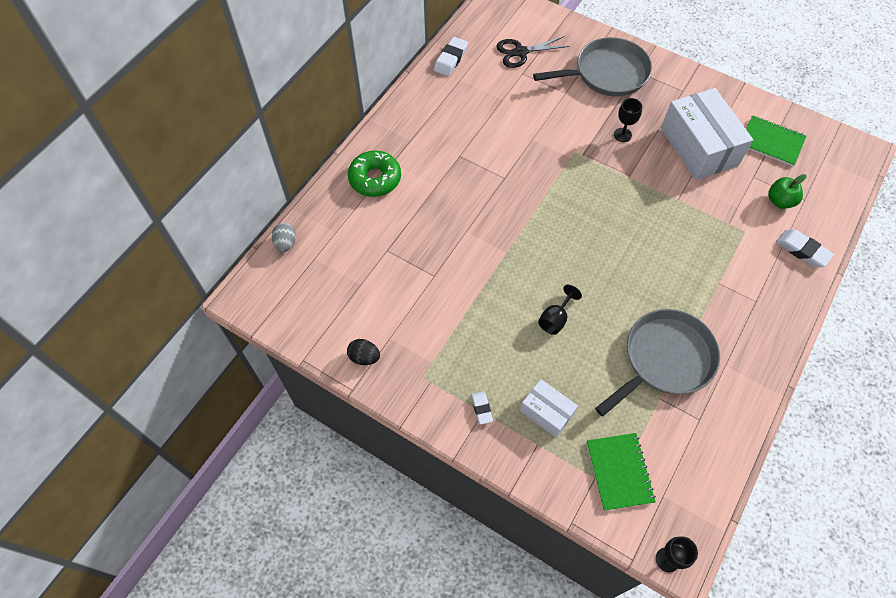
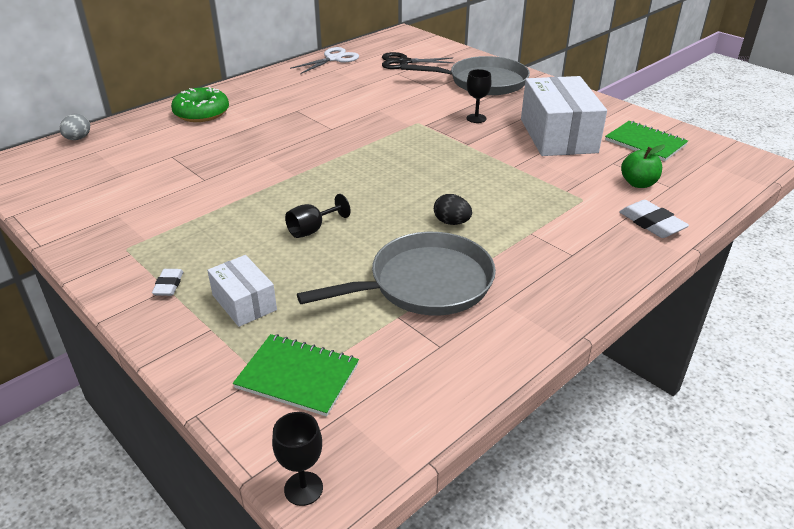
camera: 15 degrees right, 25 degrees down
(364, 357) = (77, 223): black egg -> black egg (451, 222)
(451, 59) = (333, 59): white eraser -> white scissors
(619, 472) = (297, 376): green notebook -> green notebook turned 75 degrees counterclockwise

